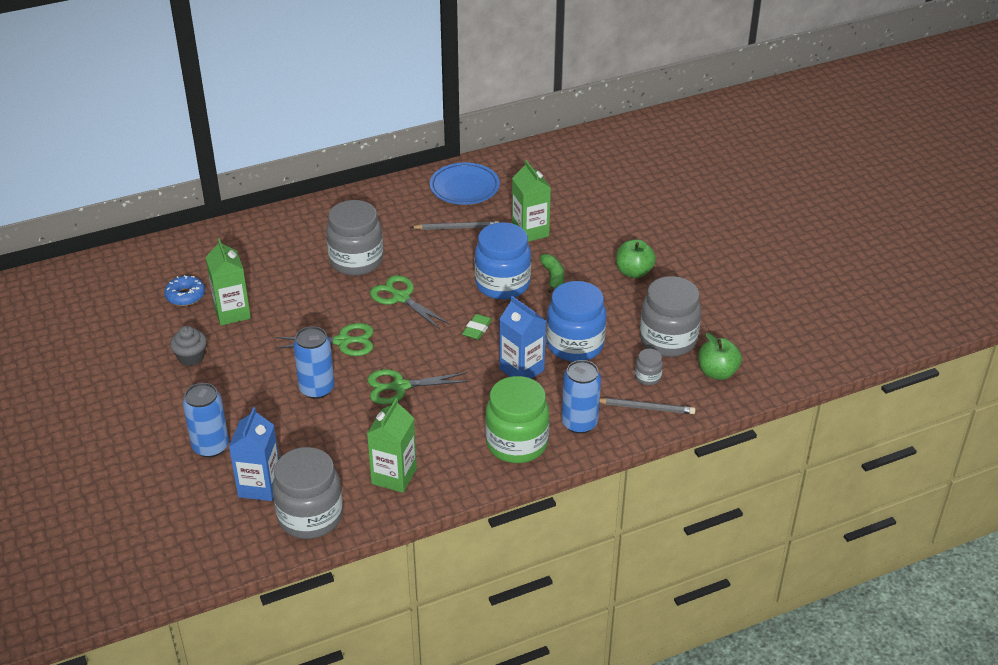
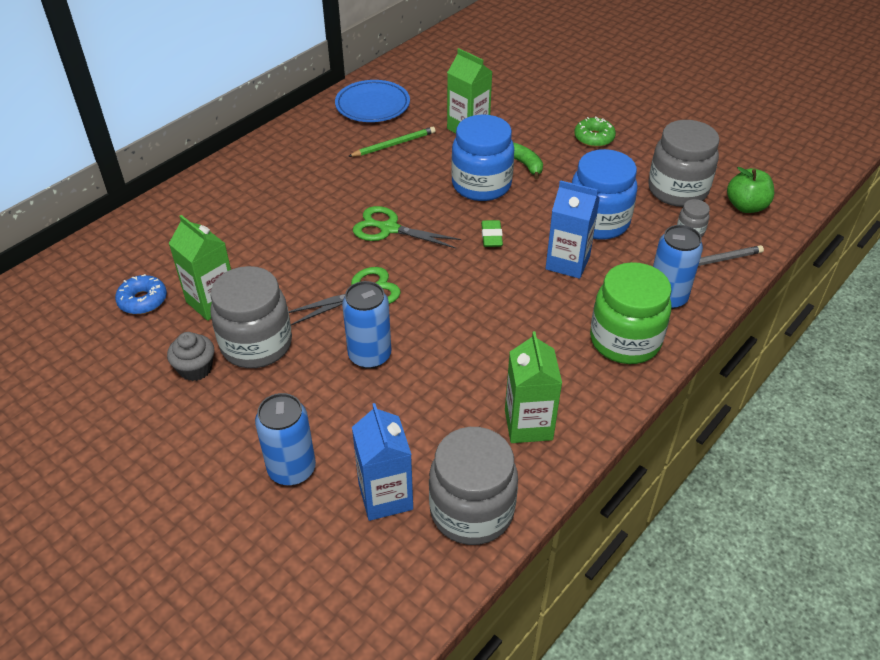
camera: 25 degrees left, 5 degrees up
(356, 261) = (314, 206): grey jar -> grey jar (256, 345)
(399, 386) = (458, 322): green scissors -> none
(457, 228) = (394, 144): grey pencil -> green pencil
(634, 272) = (594, 138): green apple -> green donut

